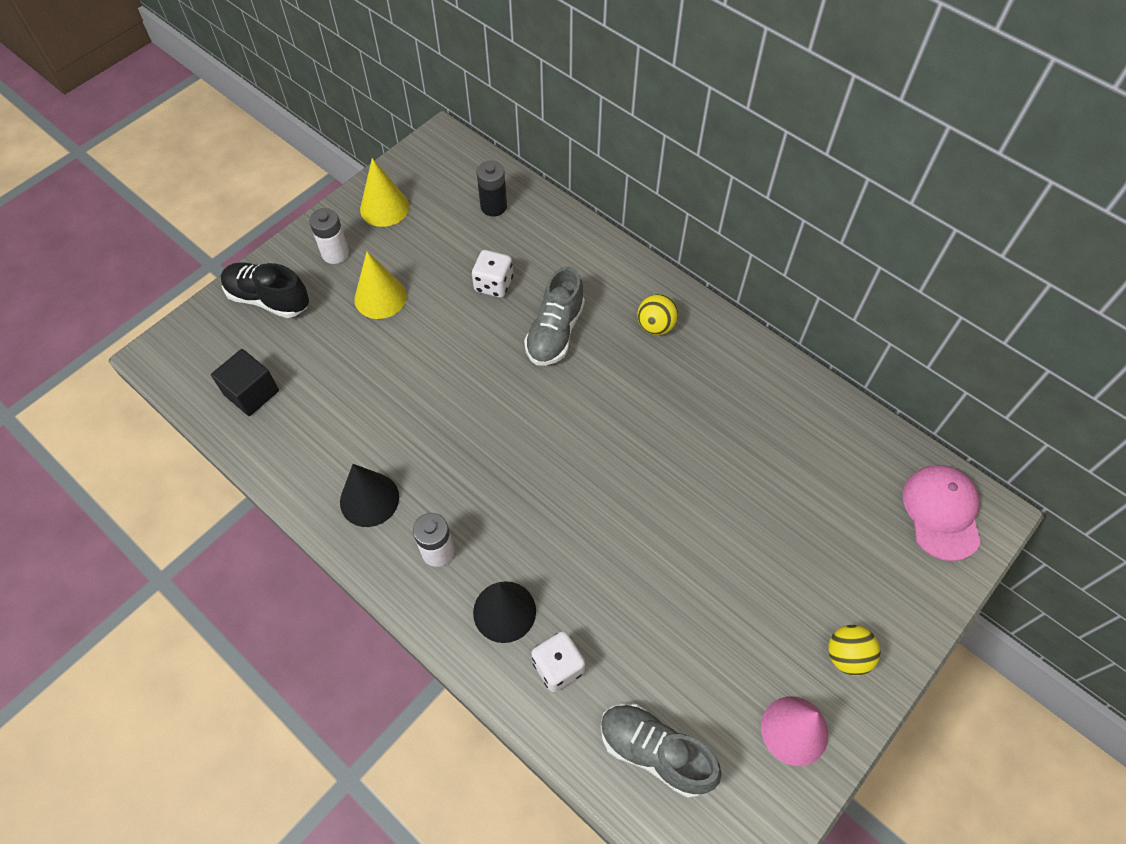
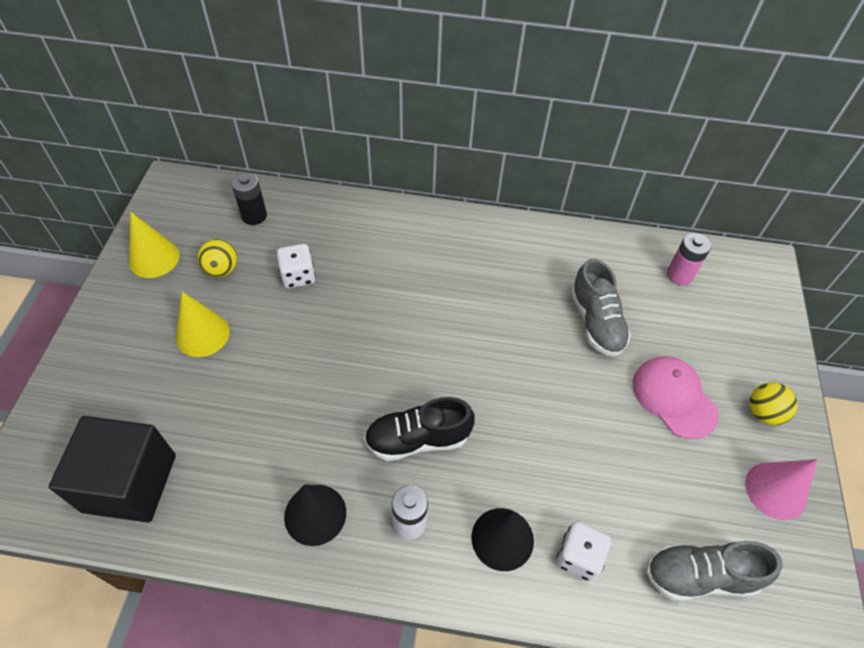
camera: 35 degrees left, 5 degrees down
(251, 393) = (130, 483): black cube -> black cube, size x1.65
(268, 299) = (90, 388): black shoe -> black shoe (417, 439)
(335, 253) = (132, 317): white battery -> none
(555, 332) = (377, 289): grey shoe -> grey shoe (596, 322)
(655, 326) = (452, 247): yellow ball -> yellow ball (222, 269)
(874, 474) = (679, 275): none -> pink battery
(941, 512) = (739, 278): pink cap -> pink cap (674, 398)

